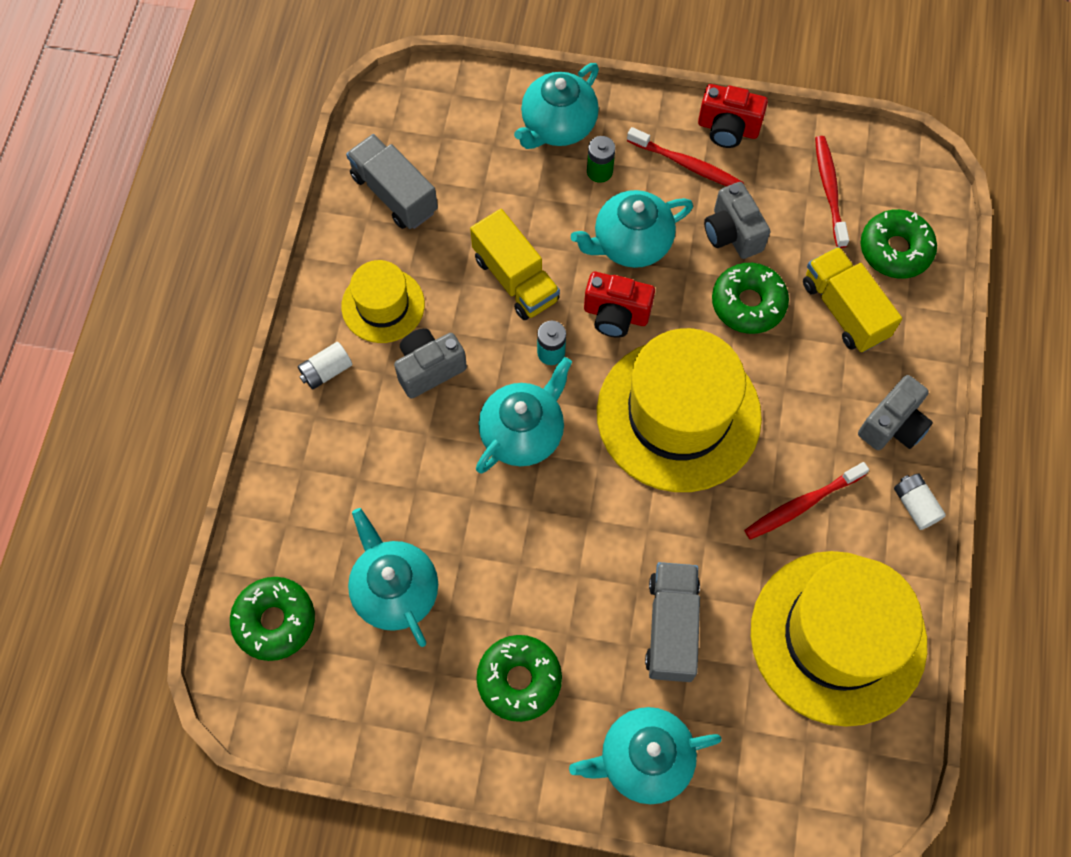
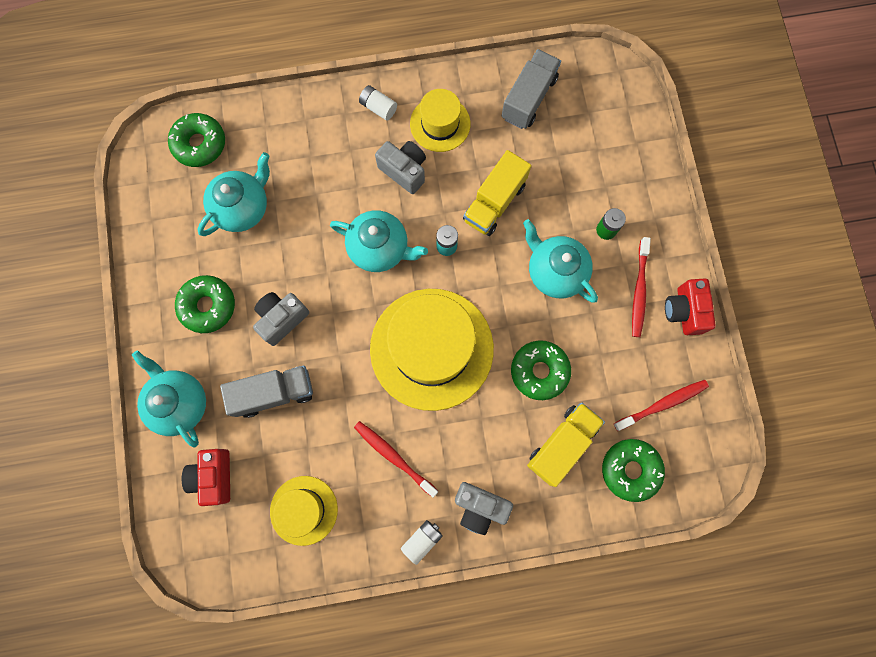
camera: 70 degrees right, 10 degrees up
(557, 126) = (632, 187): turquoise teapot -> none
(616, 315) = (493, 280): red camera -> red camera (214, 476)
(732, 233) = (593, 342): grey camera -> grey camera (282, 319)
(838, 637) = (304, 510): yellow hat -> yellow hat, size x0.52

